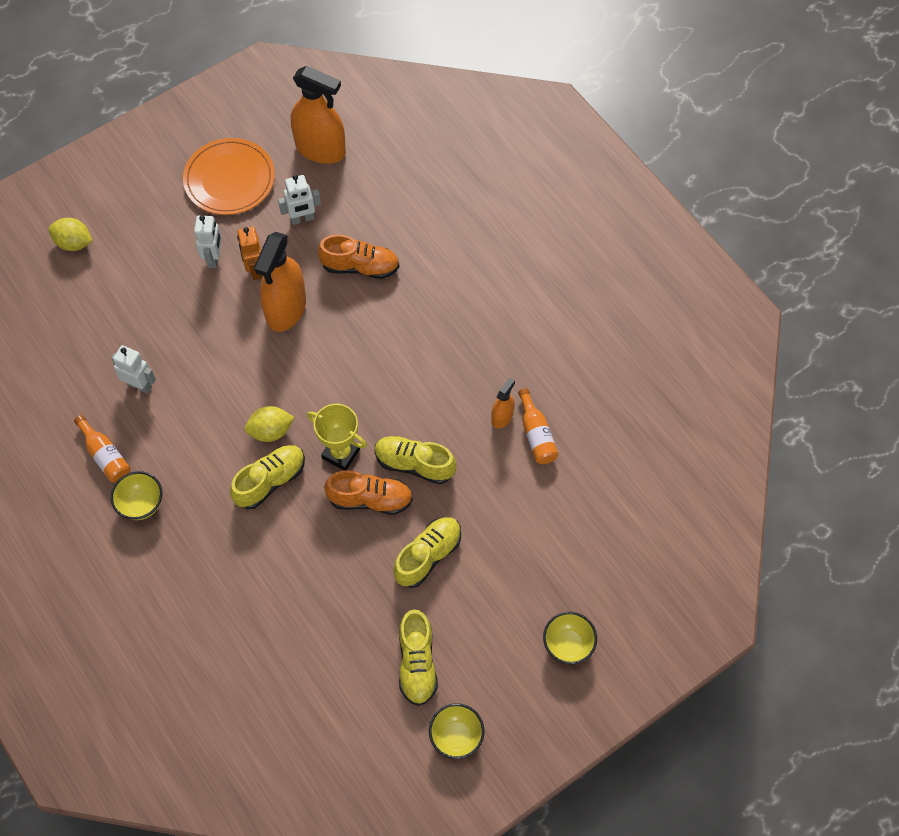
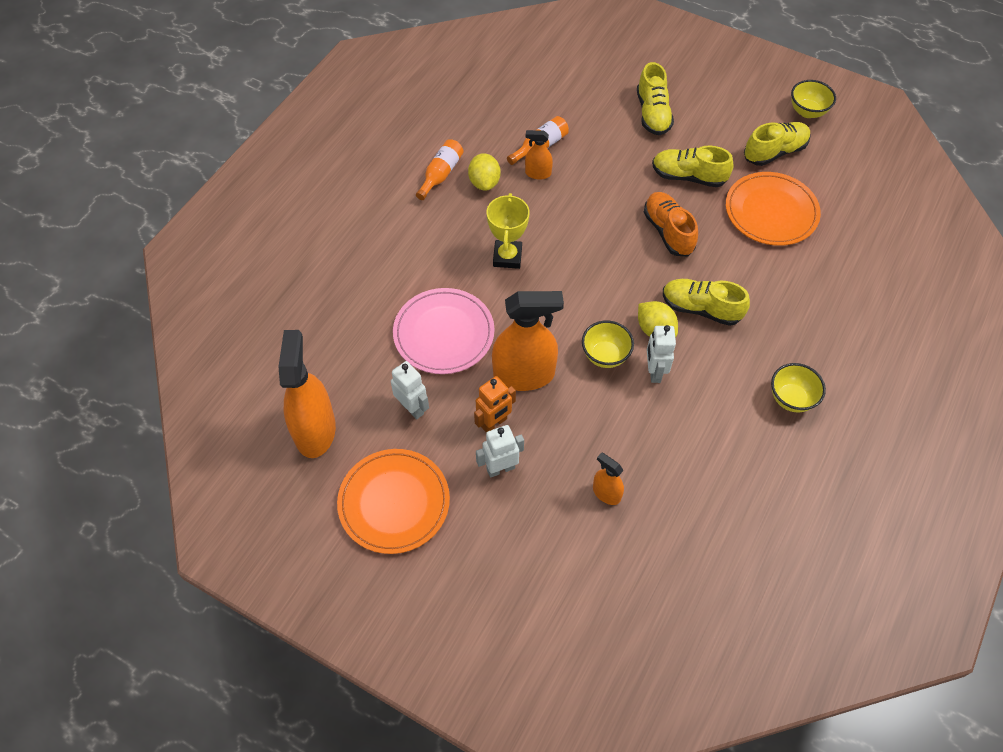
camera: 115 degrees left, 5 degrees down
(74, 243) = (556, 627): yellow lemon -> yellow lemon (484, 182)
(105, 456) = (768, 455): orange bottle -> orange bottle (441, 174)
(139, 385) = (680, 463): white robot -> white robot (654, 372)
(149, 321) = (606, 493): none -> orange spray bottle
(341, 453) = (641, 269): yellow trophy -> yellow trophy (507, 257)
(343, 611) = (771, 212): none -> orange plate
(360, 267) = (444, 333): orange shoe -> pink plate
(414, 464) = (617, 214): yellow shoe -> yellow shoe (652, 114)
(568, 645) = (696, 75): yellow bowl -> yellow bowl (605, 355)

